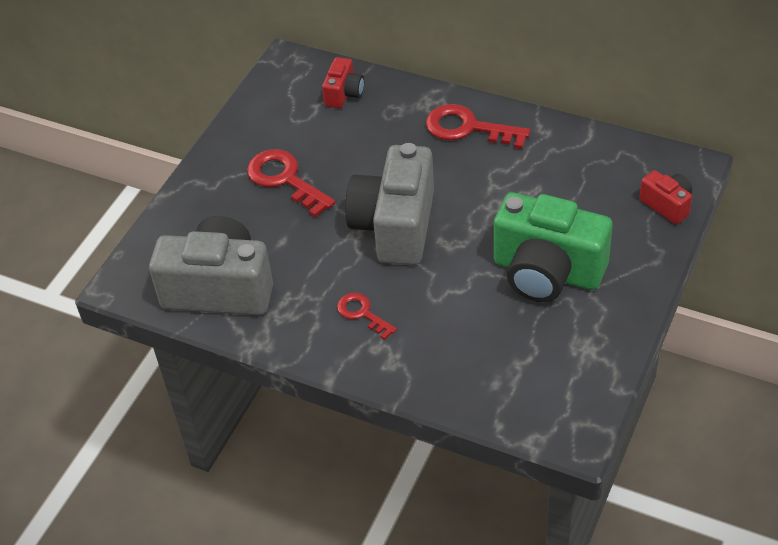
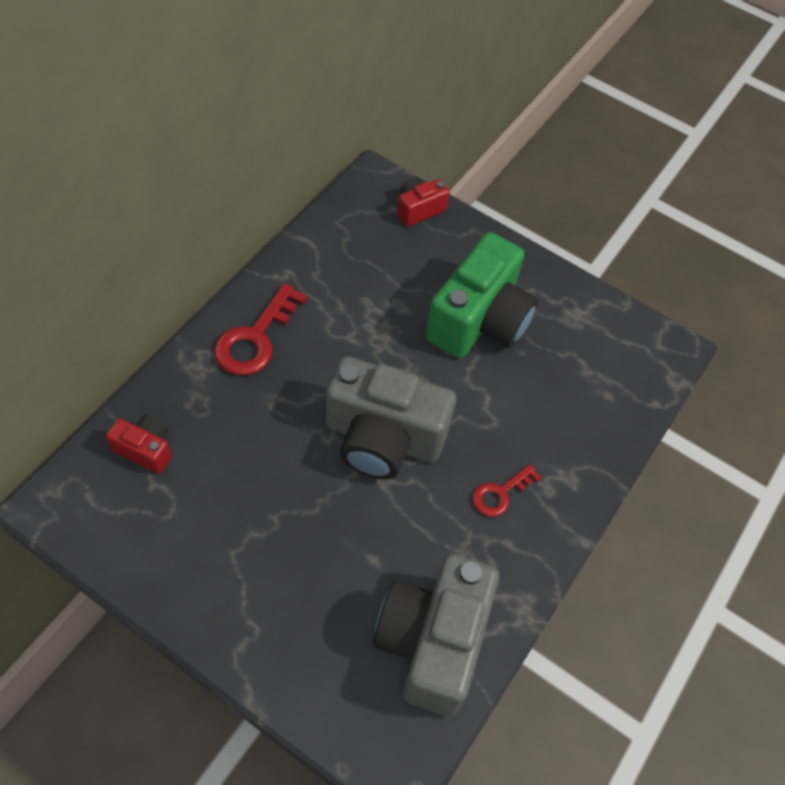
camera: 90 degrees left, 10 degrees up
(285, 179) = (272, 541): red key -> none

